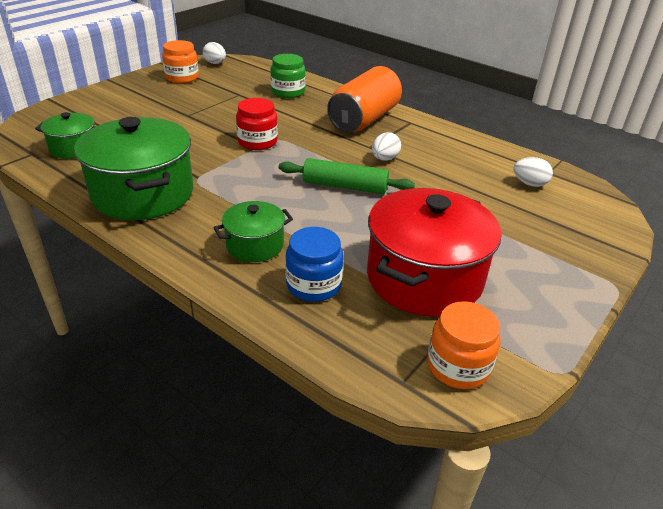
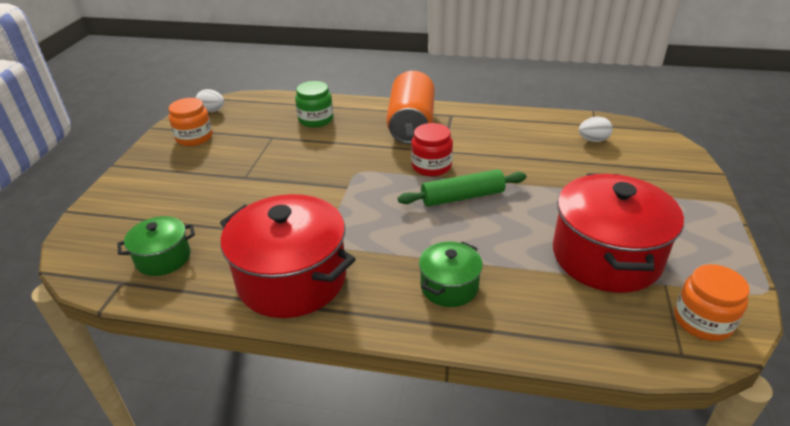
camera: 25 degrees left, 0 degrees up
(143, 194) = (292, 279): green pot -> red pot
(257, 142) = (342, 181): red jar -> red jar (431, 166)
(313, 285) = (534, 302): blue jar -> none
(384, 159) = (467, 158): white egg -> none

